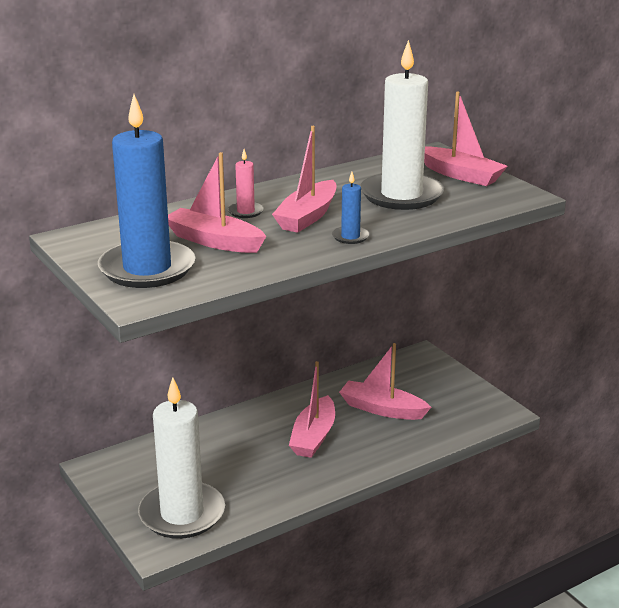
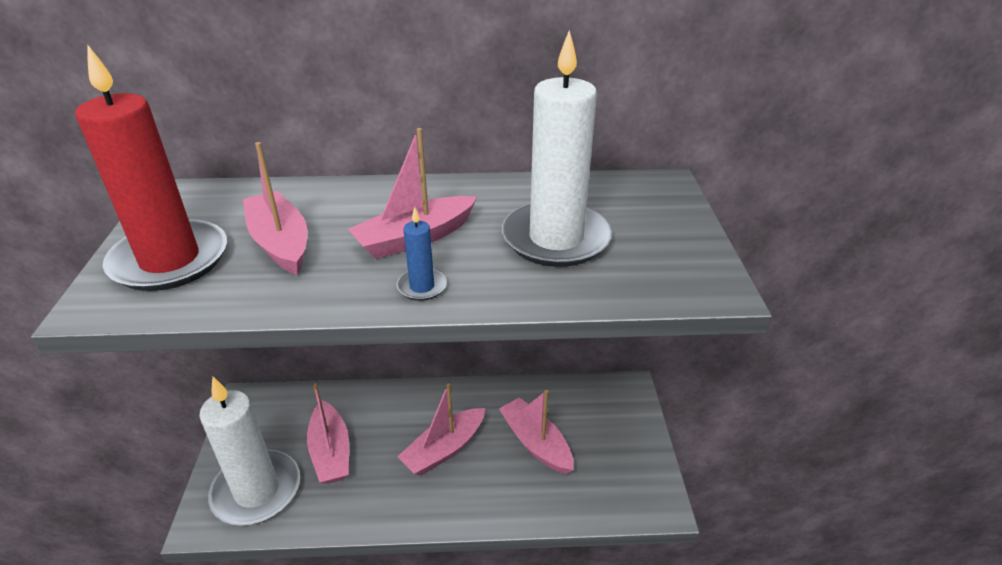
camera: 30 degrees right, 10 degrees up
(147, 269) = (170, 260): blue candle -> red candle
(245, 212) = (364, 210): pink candle -> none
(461, 175) = (663, 228): pink boat -> pink boat (331, 452)

